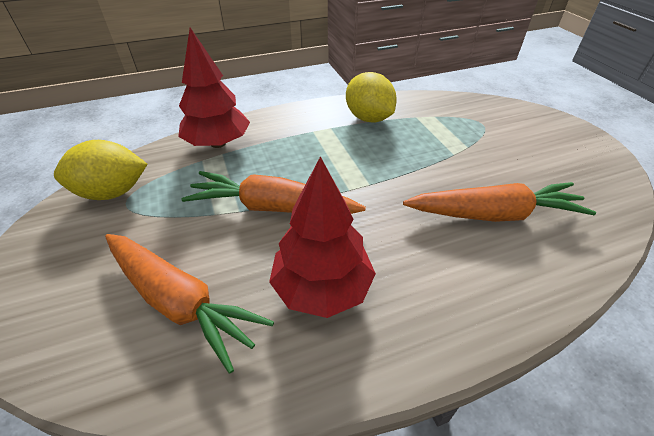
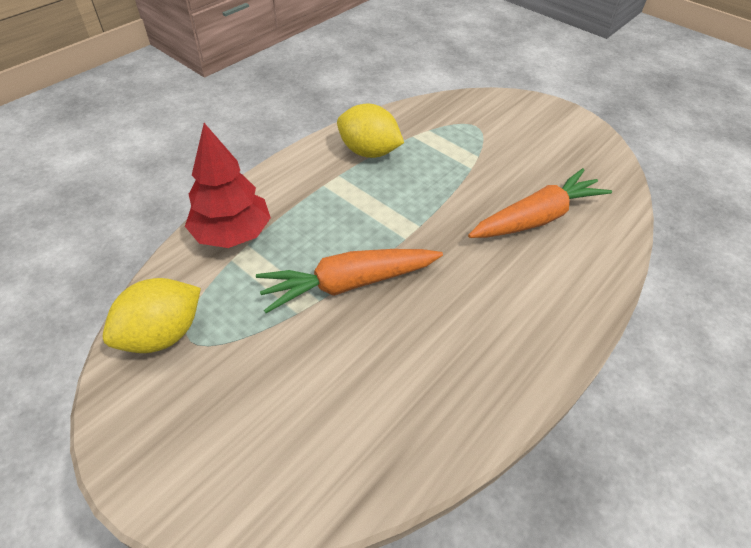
camera: 30 degrees left, 5 degrees up
(179, 301) = (336, 407): orange carrot -> none
(322, 288) = (448, 340): red tree -> none

